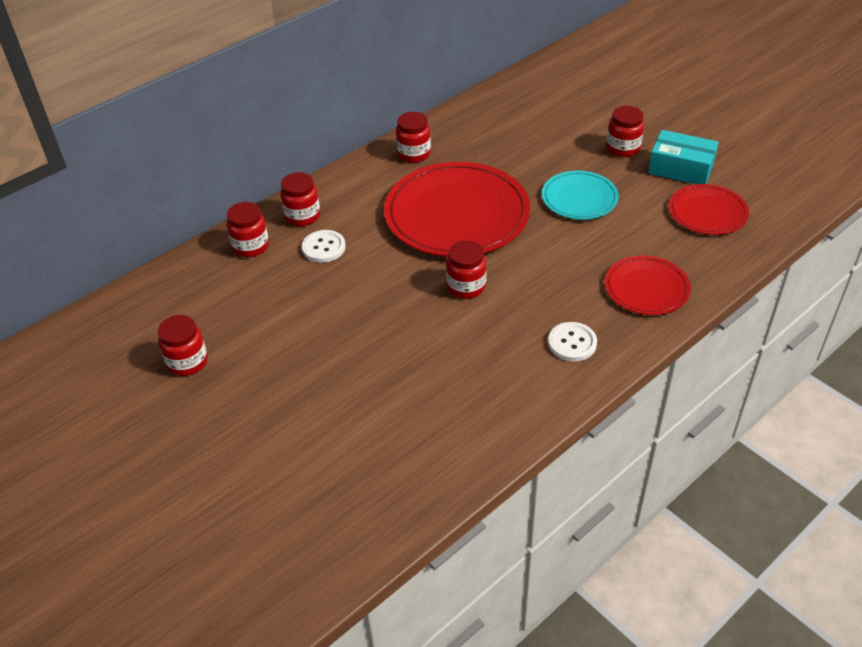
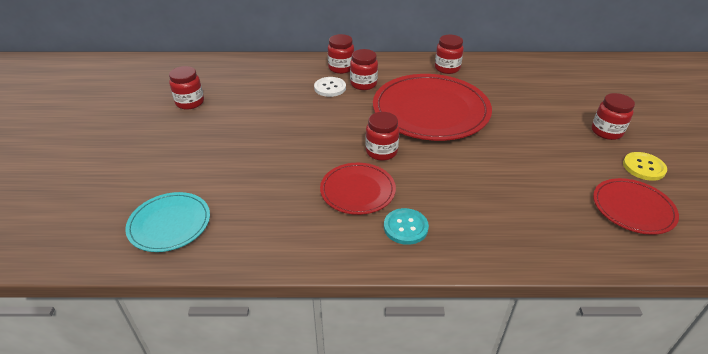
camera: 40 degrees right, 5 degrees down
(251, 246) = (295, 68): red jar -> red jar (363, 84)
(572, 343) = (405, 227): white button -> turquoise button
(579, 198) = (530, 144): turquoise plate -> turquoise plate (169, 224)
(646, 288) = (511, 228): red plate -> red plate (357, 190)
(680, 168) = (643, 167): turquoise box -> yellow button

